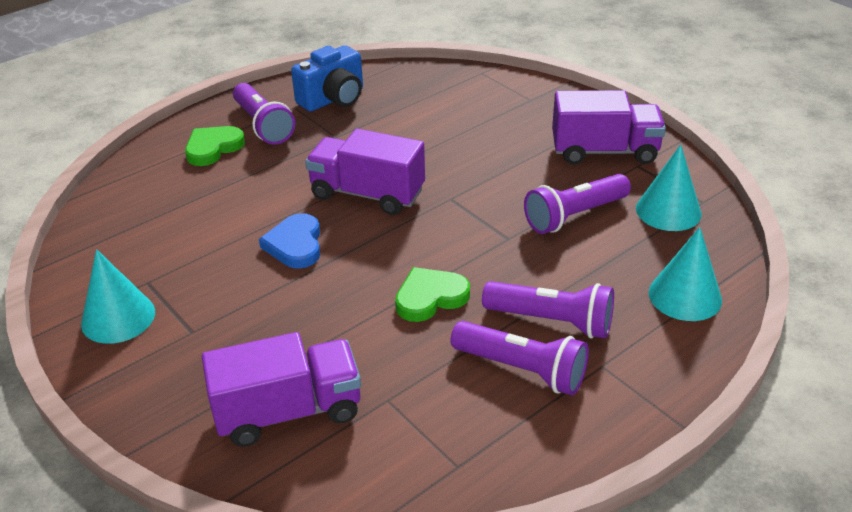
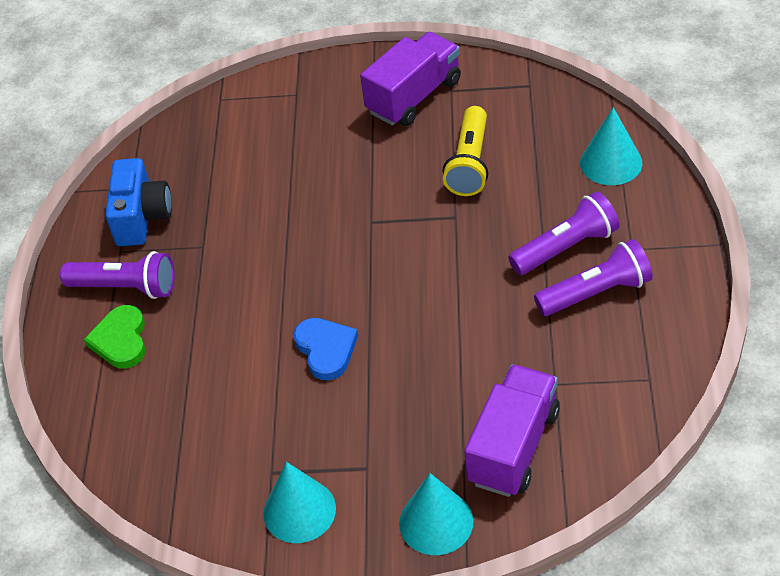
camera: 45 degrees left, 10 degrees up
(295, 245) = (326, 349): blue heart -> blue heart turned 150 degrees counterclockwise
(367, 194) = (309, 269): purple truck -> none
(430, 297) = (474, 300): green heart -> none
(574, 216) = (470, 163): purple flashlight -> yellow flashlight
(668, 211) = (519, 110): turquoise cone -> turquoise cone (436, 522)

